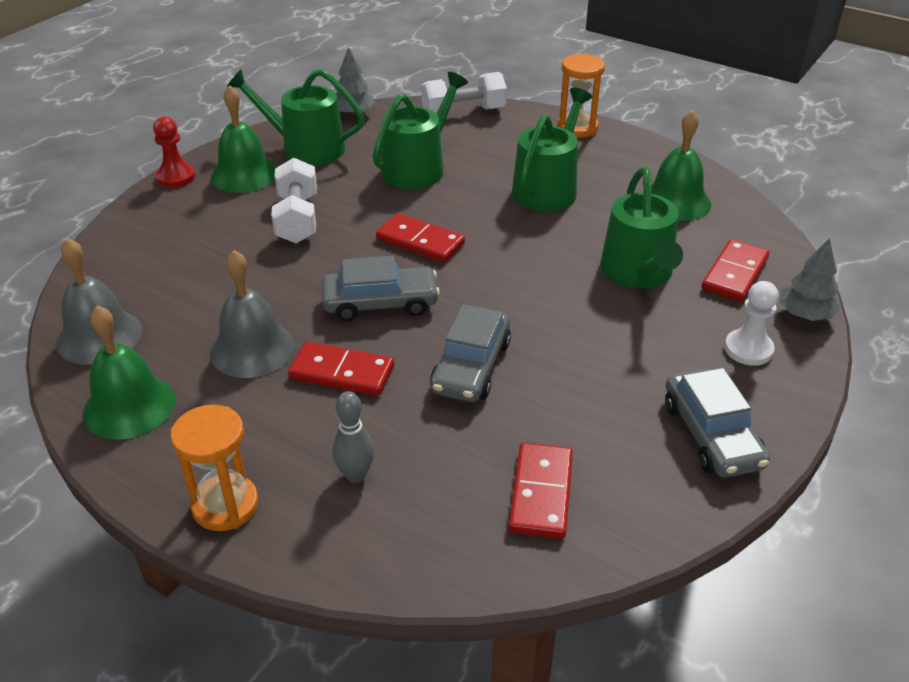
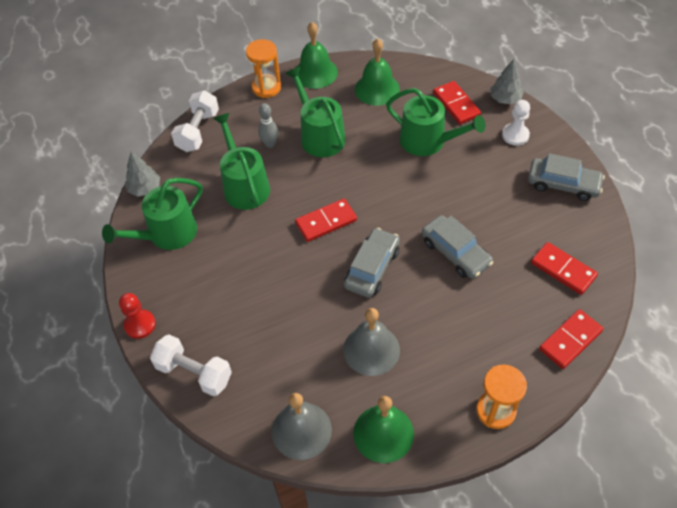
camera: 55 degrees left, 15 degrees up
(244, 174) = (171, 282): green bell -> green bell (315, 73)
(297, 219) = (252, 273): white dumbbell -> white dumbbell (194, 372)
(342, 372) = (422, 313): red domino -> red domino (570, 340)
(355, 475) = (507, 341): grey bowling pin -> grey bowling pin (270, 144)

